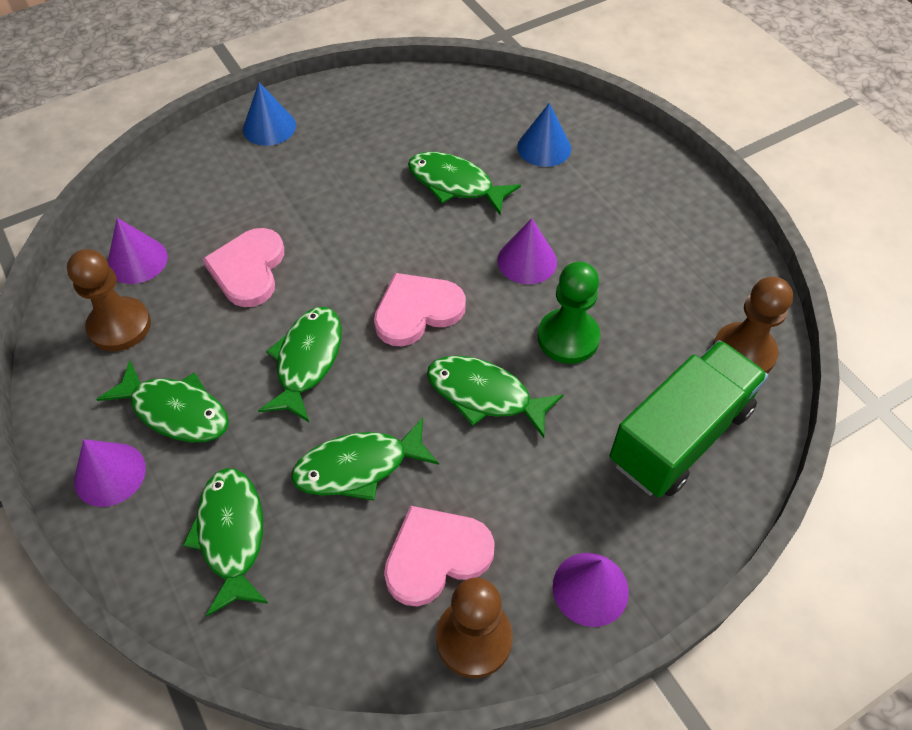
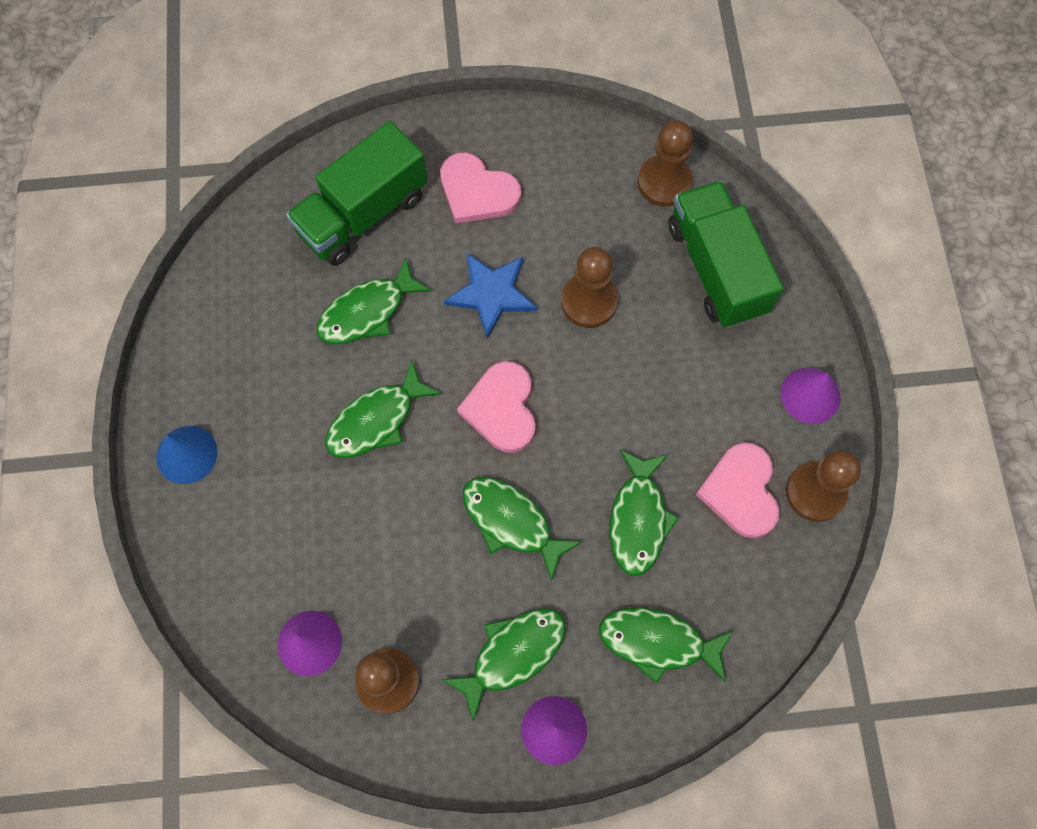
camera: 65 degrees left, 15 degrees up
(248, 269) = (377, 539): pink heart -> pink heart (477, 191)
(484, 395) = (615, 392): green fish -> green fish (376, 420)
(527, 261) = (491, 294): purple cone -> blue star
(544, 147) = (363, 214): blue cone -> green truck
(568, 338) = (589, 302): green pawn -> brown pawn

